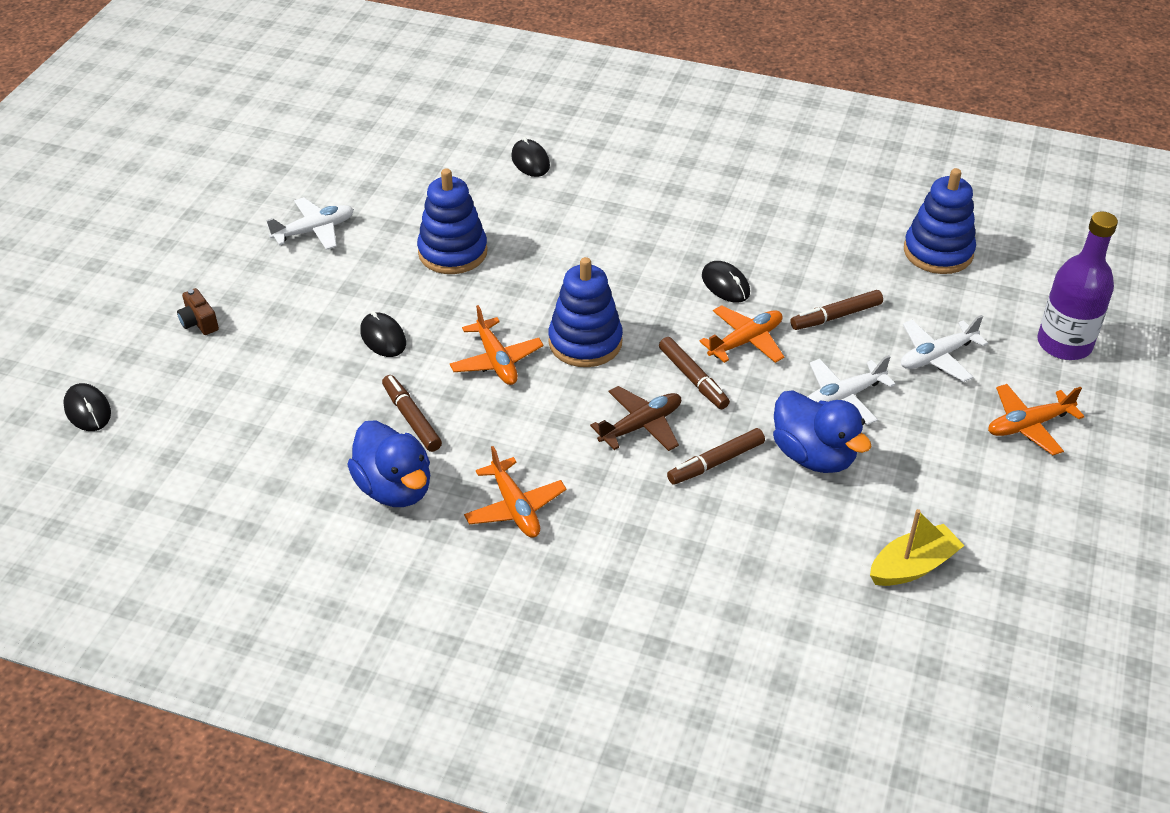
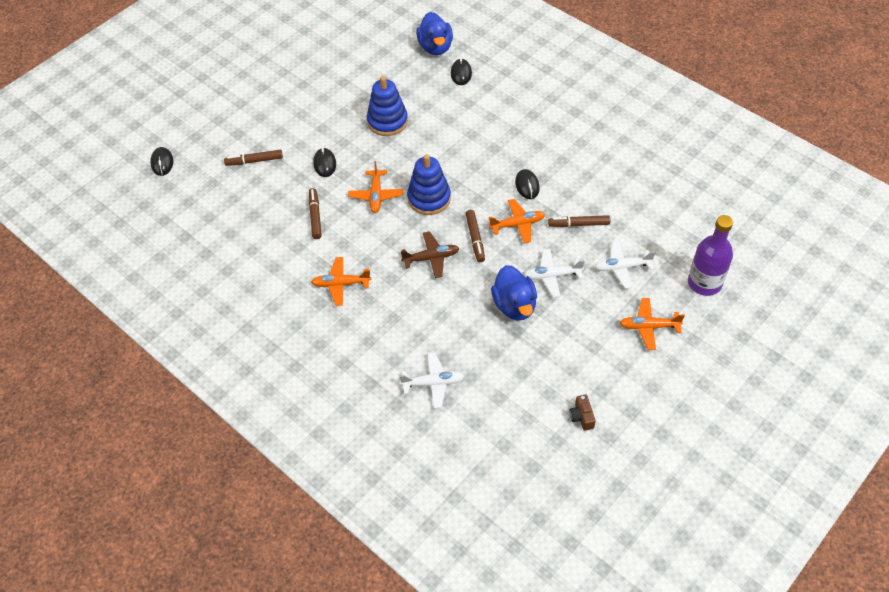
camera: 25 degrees right, 10 degrees up
(199, 322) = (237, 127): brown camera -> brown camera (581, 417)
(314, 230) = (321, 87): white plane -> white plane (433, 383)
(395, 488) = (287, 254): blue duck -> blue duck (435, 47)
(515, 507) = (341, 284): orange plane -> orange plane turned 90 degrees clockwise
(716, 462) = (459, 292): brown marker -> brown marker (254, 161)
(913, 566) = (529, 387): yellow boat -> none
(938, 252) = (666, 200): blue stacking toy -> none

